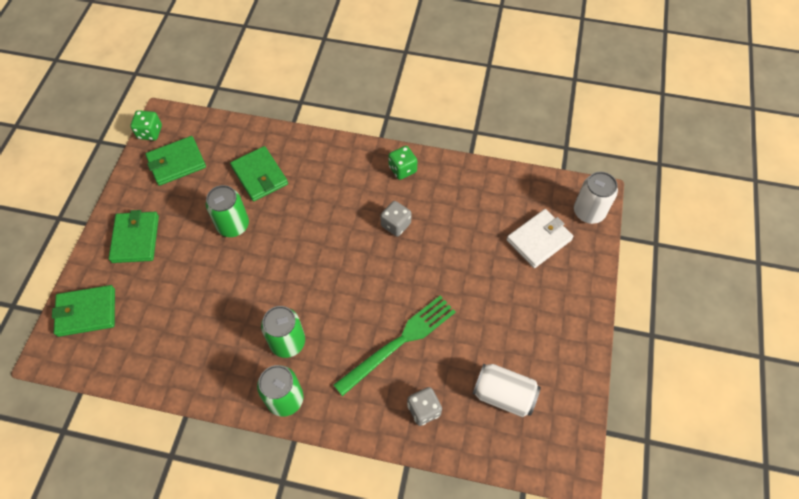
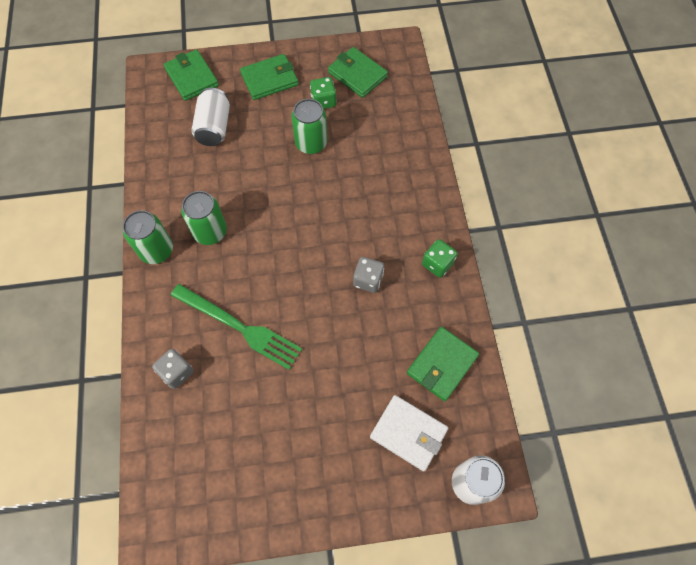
camera: 70 degrees right, 5 degrees up
(150, 132) = (380, 42): green dice -> green dice (323, 101)
(260, 175) = (372, 143): green wallet -> green wallet (442, 364)
(503, 395) = (212, 445): white can -> white can (214, 127)

